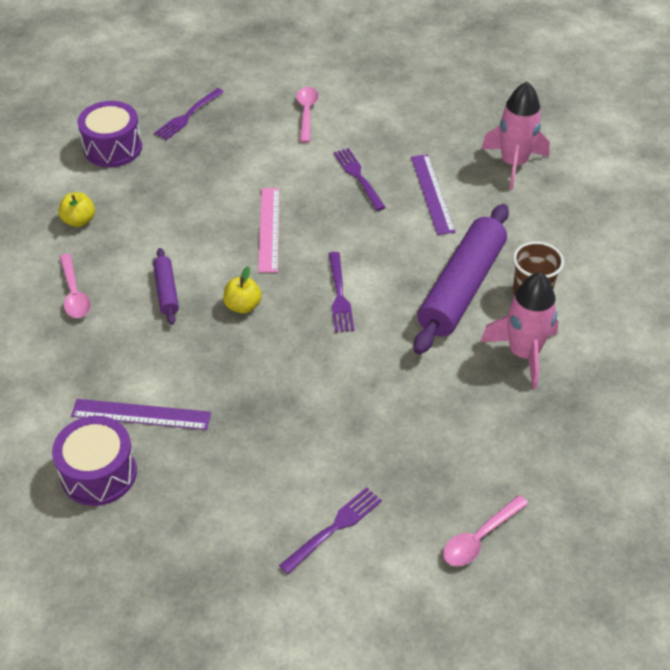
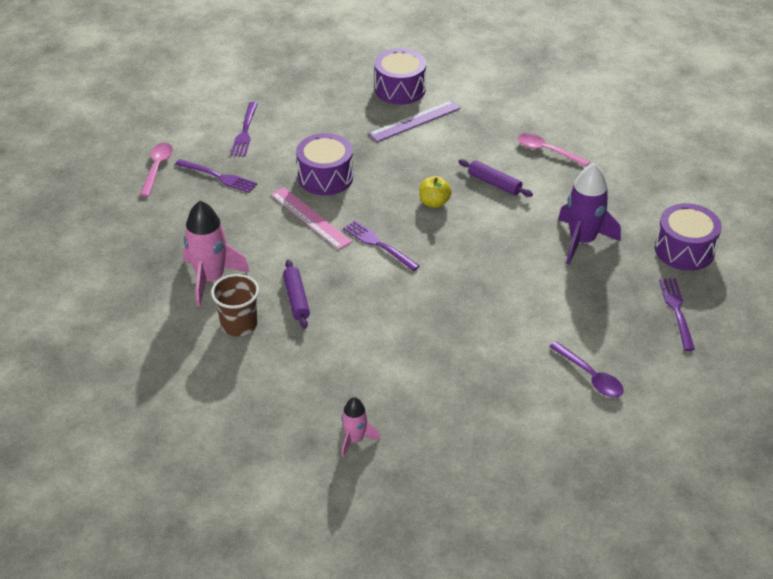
camera: 140 degrees right, 5 degrees down
(79, 221) = (617, 190): yellow apple -> none
(173, 198) = (582, 241): none -> purple rocket
(269, 229) = (484, 260): pink ruler -> pink ruler (310, 218)
(306, 113) = (590, 376): pink spoon -> purple spoon
(310, 401) = (325, 177): none -> purple drum
(358, 177) = (472, 342): purple fork -> purple fork (218, 176)
(432, 193) = (396, 364): purple ruler -> none
(461, 288) = (296, 299): purple rolling pin -> purple rolling pin, size x0.47
(513, 164) = (355, 439): pink rocket -> pink rocket, size x0.56

